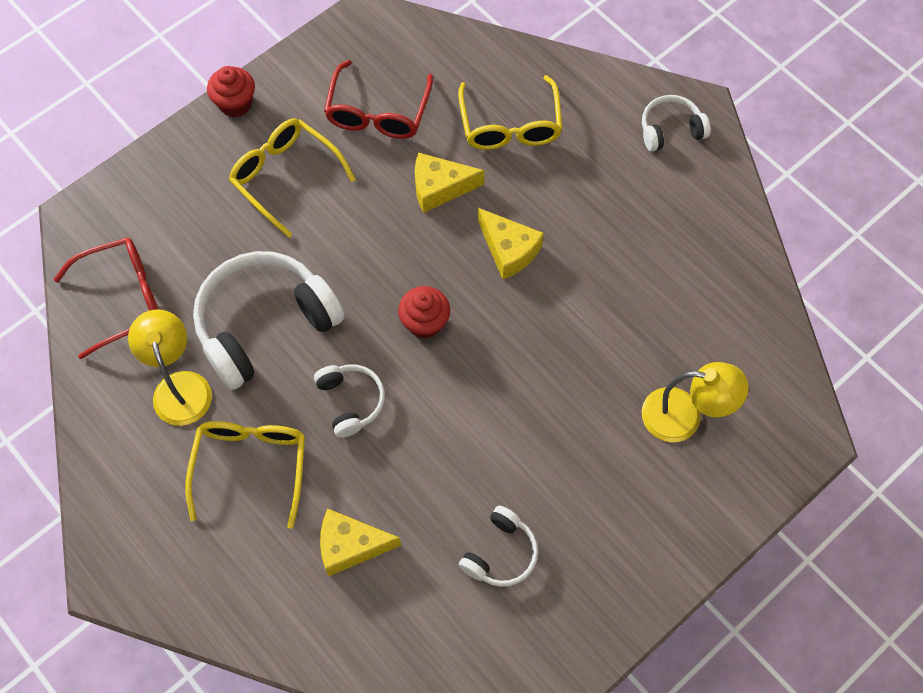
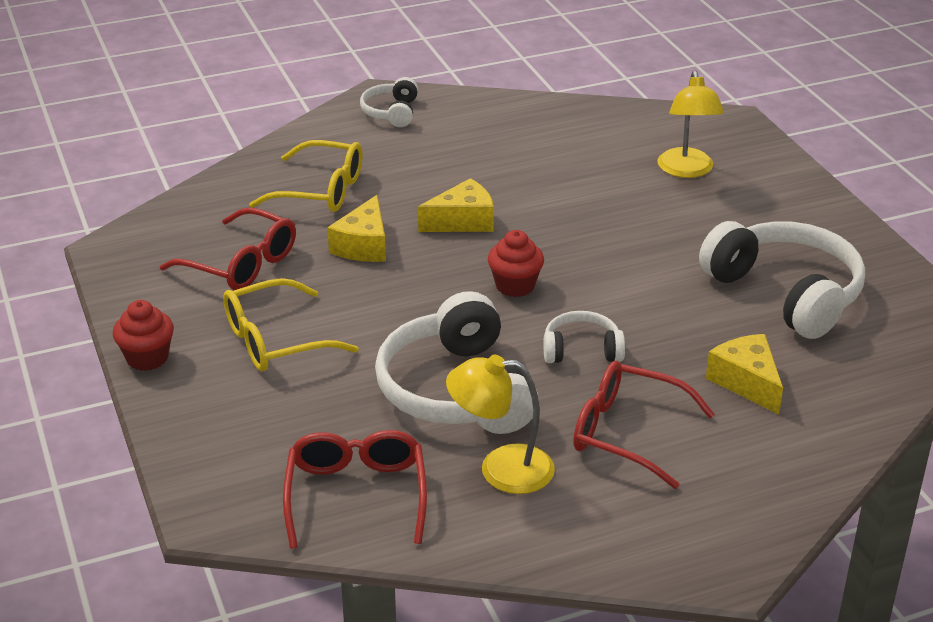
camera: 70 degrees left, 30 degrees down
(251, 466) = (627, 433): yellow glasses -> red glasses
(350, 546) = (746, 382): yellow cheese -> yellow cheese turned 135 degrees clockwise
(500, 553) = (785, 293): white headphones -> white headphones, size x1.98
(684, 416) = (687, 170): yellow lamp -> yellow lamp turned 150 degrees clockwise

